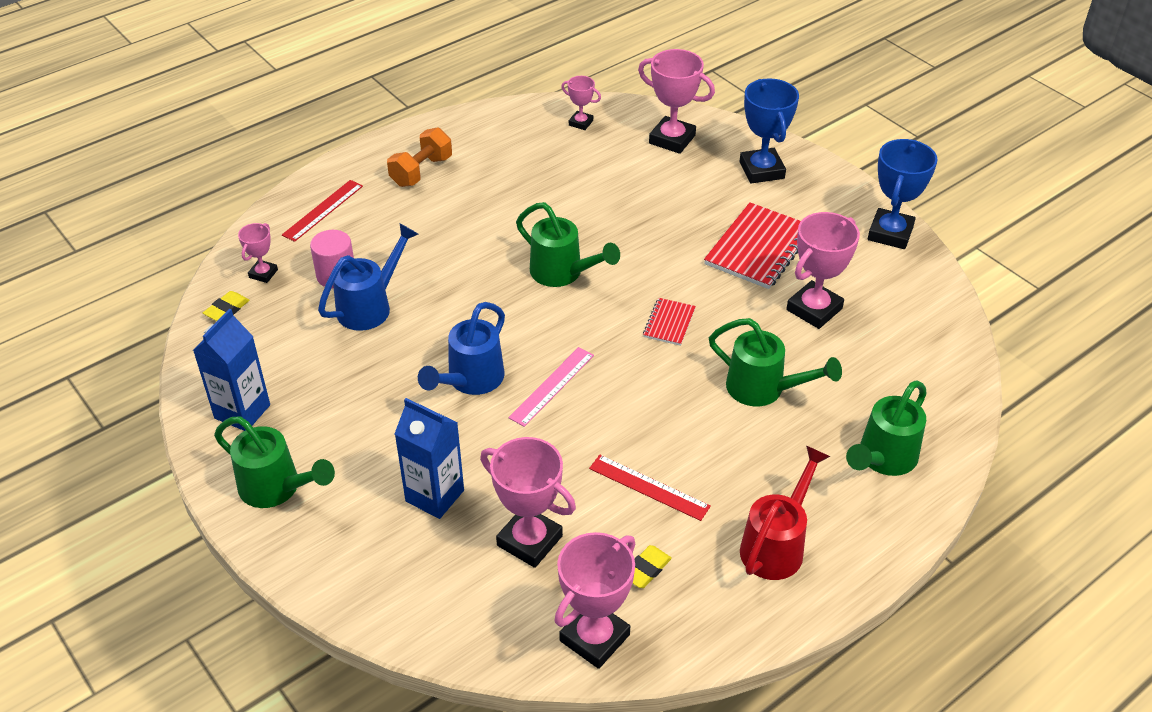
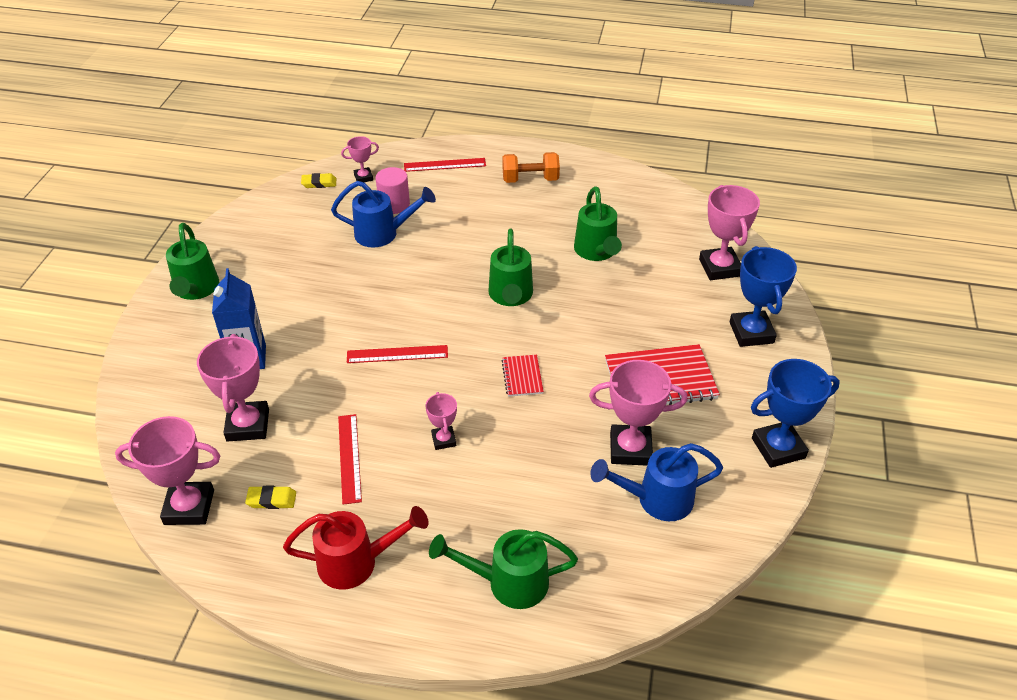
camera: 50 degrees right, 0 degrees up
(242, 411) = (243, 239): blue carton -> none
(470, 380) = (363, 314): blue watering can -> blue watering can (656, 499)
(552, 386) = (397, 354): pink ruler -> red ruler
(581, 123) = (674, 216): pink trophy -> pink trophy (443, 440)
(669, 323) = (522, 376): red notebook -> red notebook turned 75 degrees counterclockwise
(761, 170) = (751, 332): blue trophy -> blue trophy turned 45 degrees counterclockwise
(763, 389) = (509, 467): green watering can -> green watering can (596, 252)

